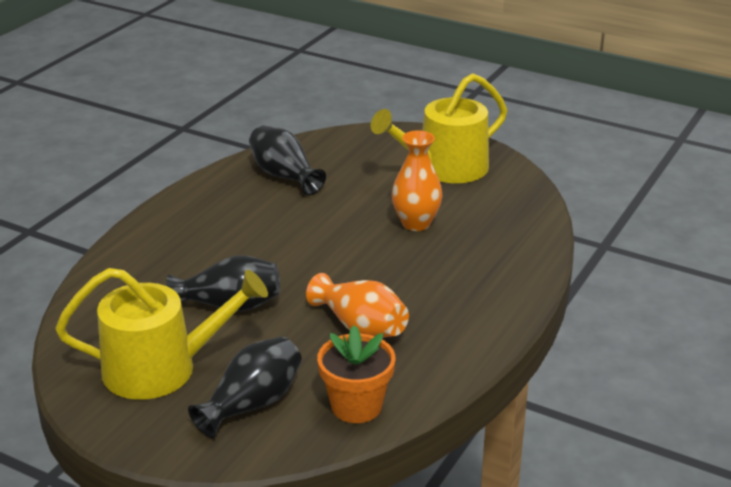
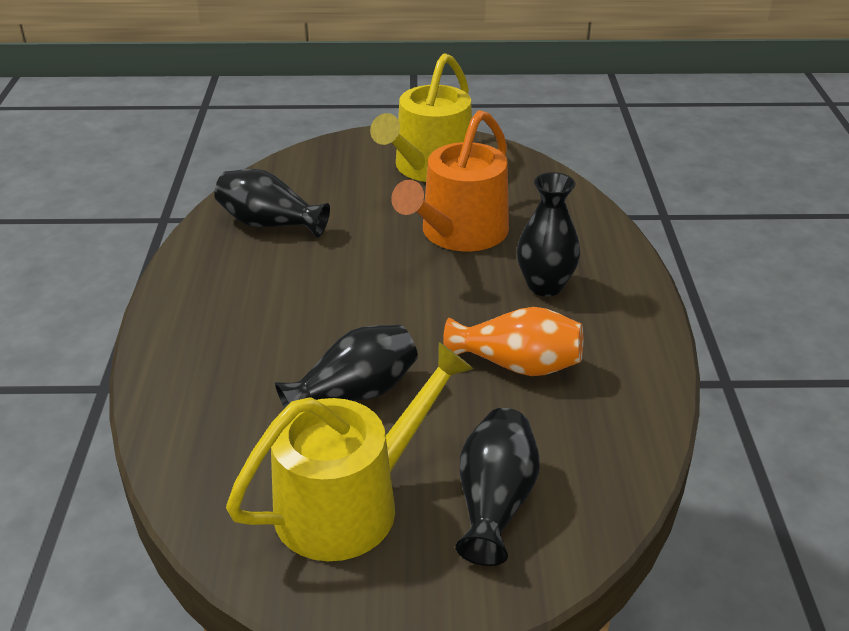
camera: 30 degrees left, 5 degrees up
(356, 406) = (603, 457): orange flower pot -> none
(416, 223) = (459, 233): orange vase -> orange watering can
(441, 281) = (545, 286): none -> black vase

